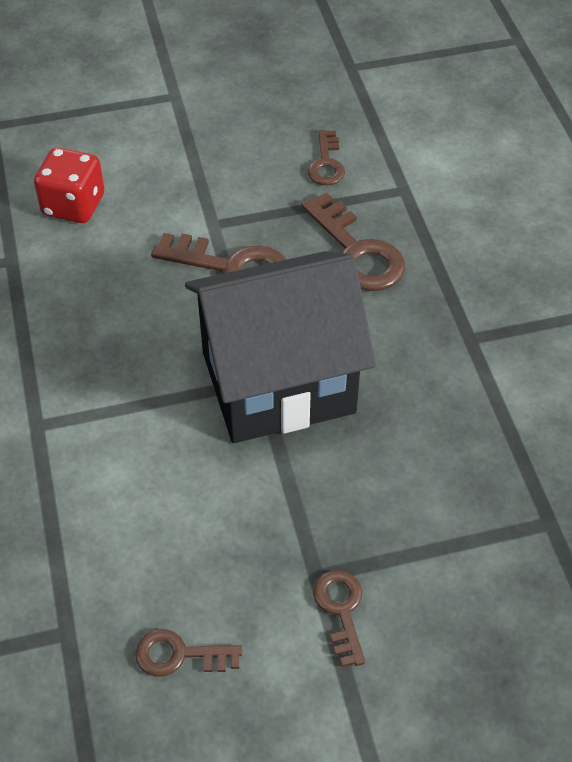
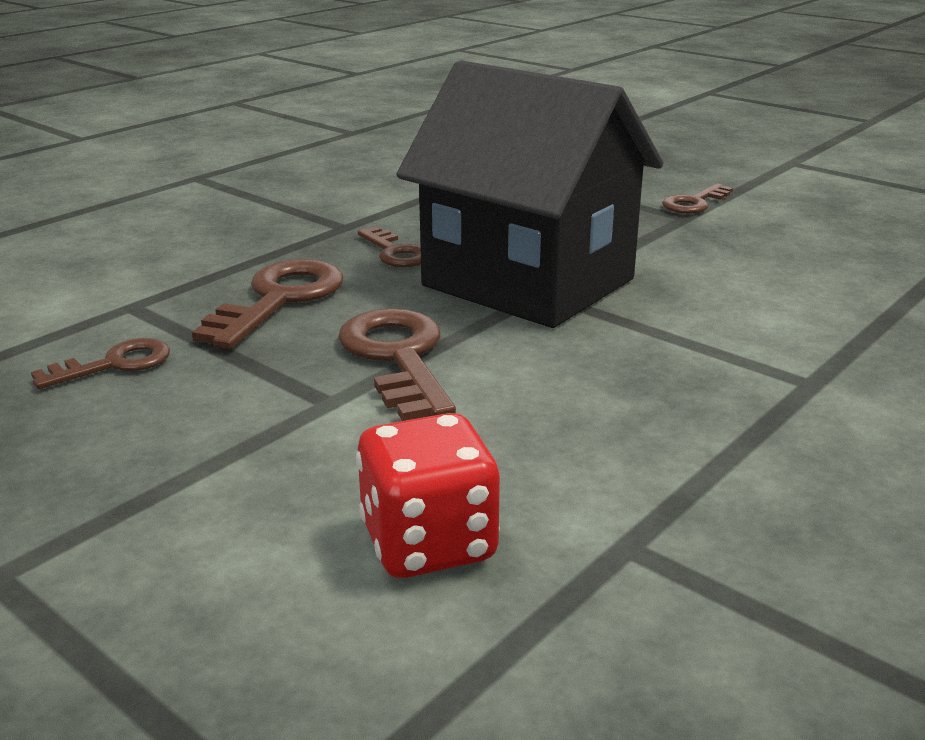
camera: 125 degrees left, 25 degrees down
(180, 655) = (843, 237): brown key -> brown key (395, 252)

